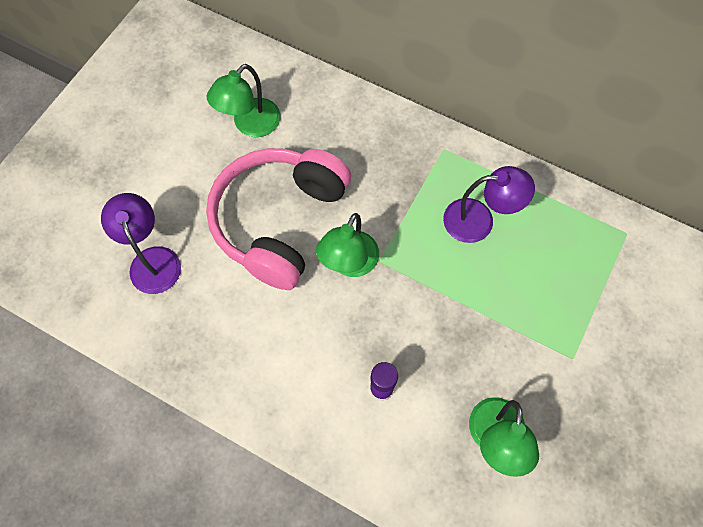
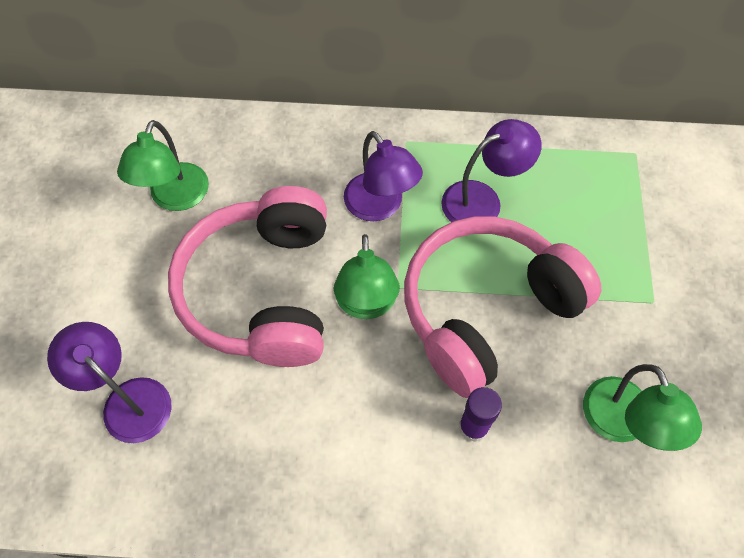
camera: 25 degrees left, 5 degrees down
(397, 193) = (380, 206): none -> purple lamp
(437, 307) = (486, 310): none -> pink headphones

